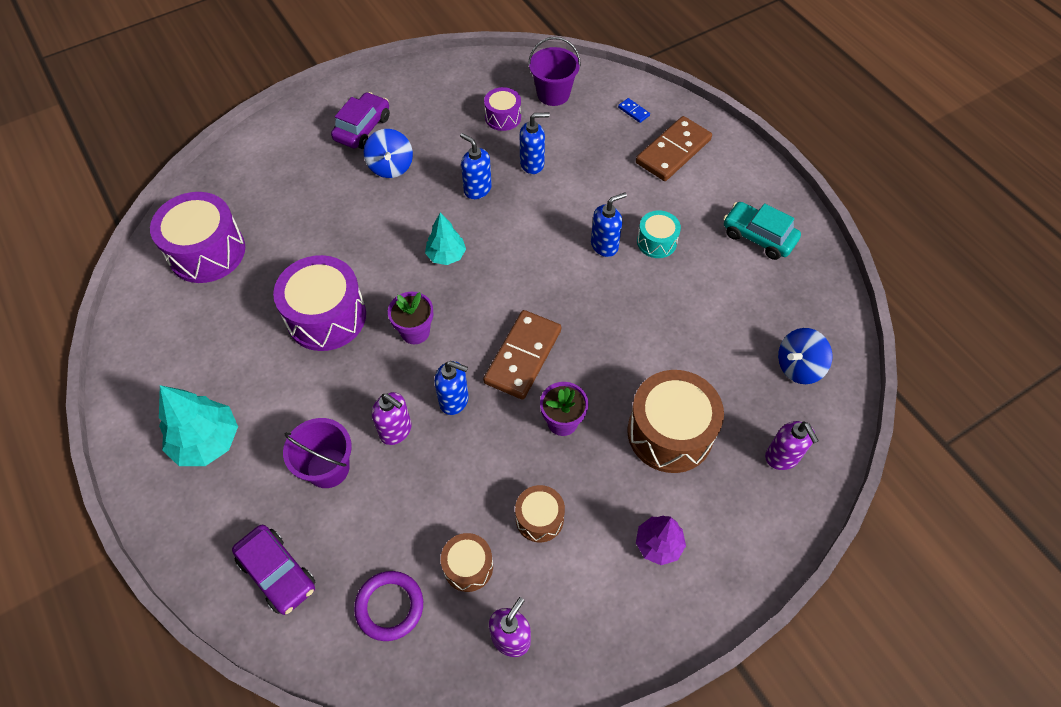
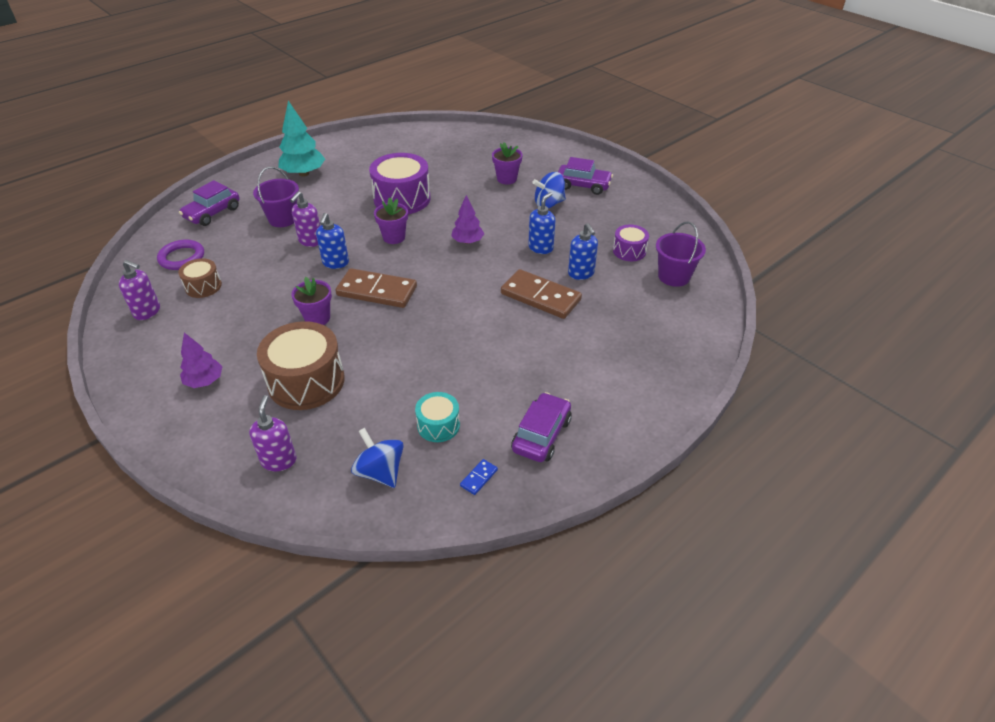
camera: 80 degrees right, 15 degrees down
(207, 252) = (447, 147): purple drum -> none
(319, 198) = (506, 179): none -> purple flower pot
(446, 255) = (467, 241): turquoise tree -> purple tree
(539, 518) = (235, 315): brown drum -> none
(604, 245) = (500, 325): blue soap dispenser -> none
(633, 111) = (678, 330): blue domino -> blue domino (479, 478)
(656, 242) = (513, 359): turquoise drum -> turquoise drum (438, 425)
(673, 151) = (636, 362): brown domino -> brown domino (540, 297)
(758, 237) = (541, 435): turquoise car -> purple car
(782, 457) = (279, 460): purple soap dispenser -> purple soap dispenser turned 120 degrees clockwise

